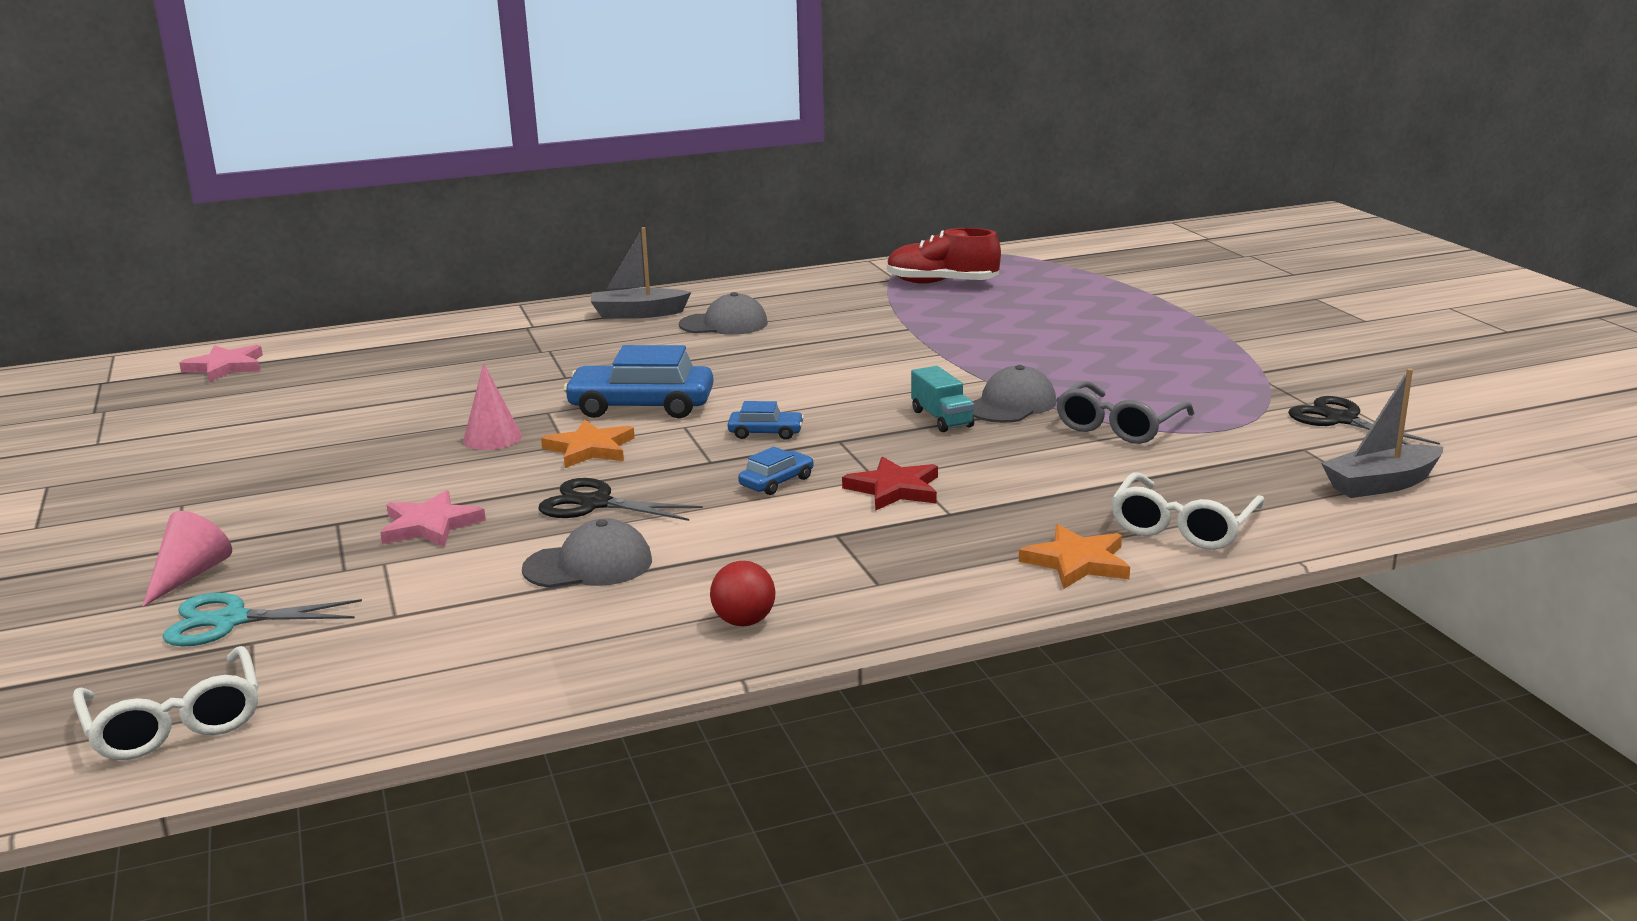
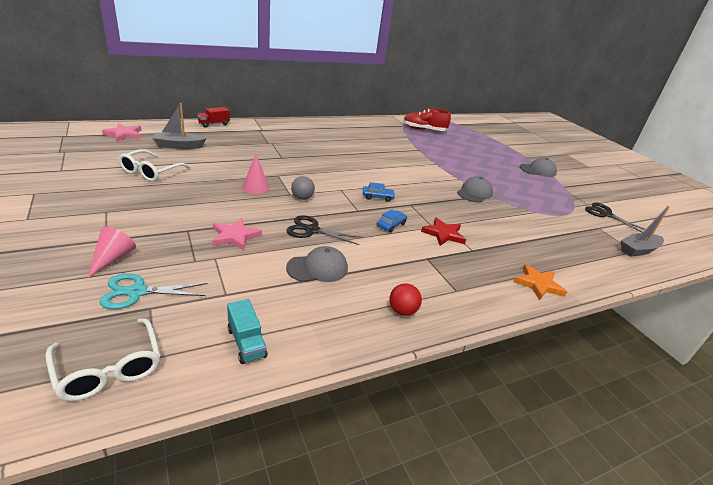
camera: 10 degrees left, 10 degrees up
(424, 326) = (214, 124): none -> red truck
(590, 449) = (302, 198): orange star -> grey ball
(638, 314) = (306, 129): grey boat -> grey boat (178, 146)
(641, 406) = (319, 177): blue car -> none
(724, 324) = (343, 138): grey cap -> grey cap (538, 170)
(941, 419) = (449, 197): turquoise truck -> turquoise truck (246, 342)
(1119, 426) = (522, 208): grey glasses -> none
(1183, 526) = (572, 266): white glasses -> white glasses (151, 172)

